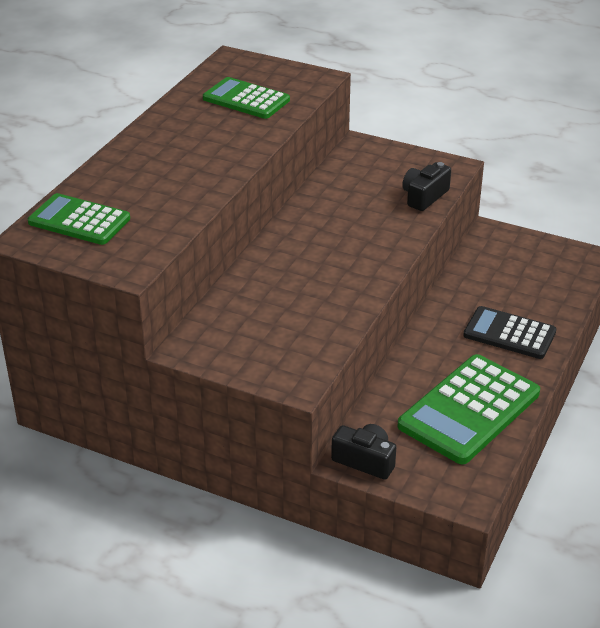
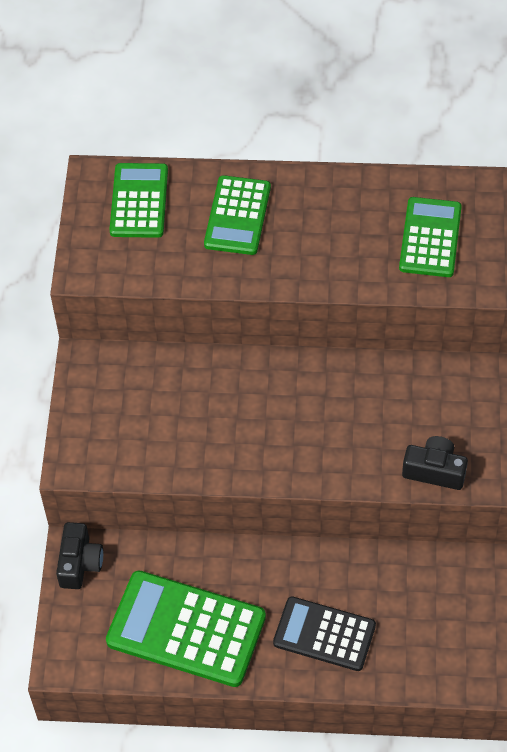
camera: 70 degrees right, 20 degrees up
(144, 175) = (237, 216): none -> green calculator
(509, 334) = (324, 634): black calculator -> black calculator turned 75 degrees counterclockwise

